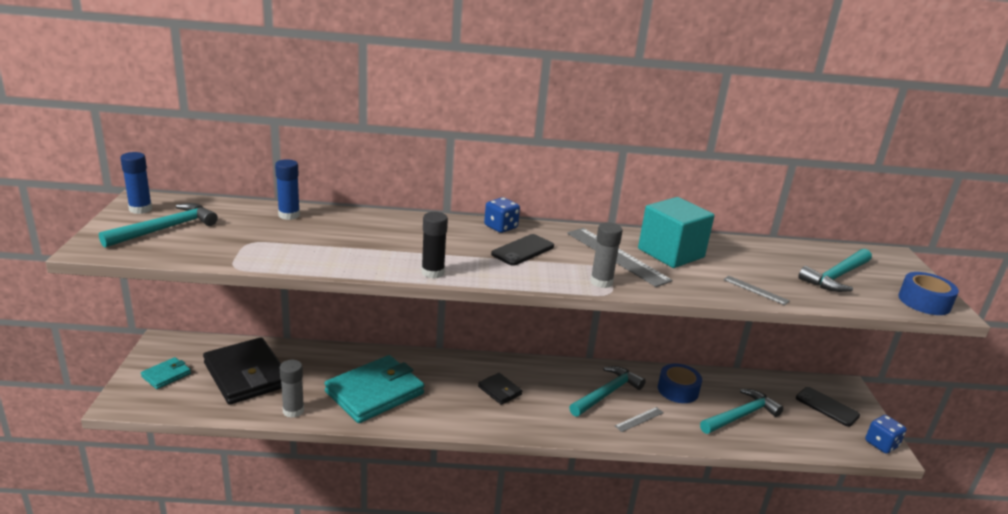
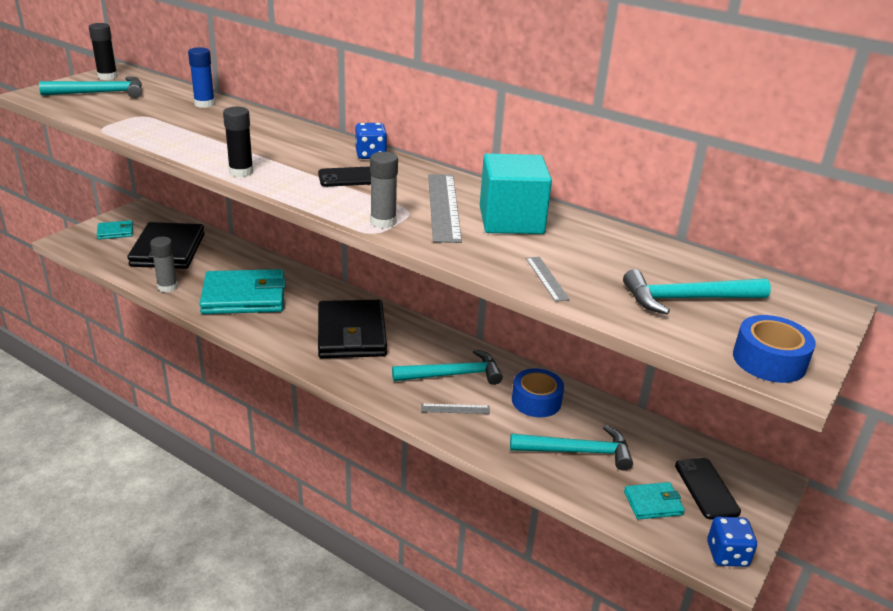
camera: 35 degrees right, 5 degrees up
(140, 209) = (107, 77): blue glue stick -> black glue stick
(499, 390) = (351, 334): black wallet -> black wallet, size x2.13
(815, 430) = (653, 503): none -> turquoise wallet

